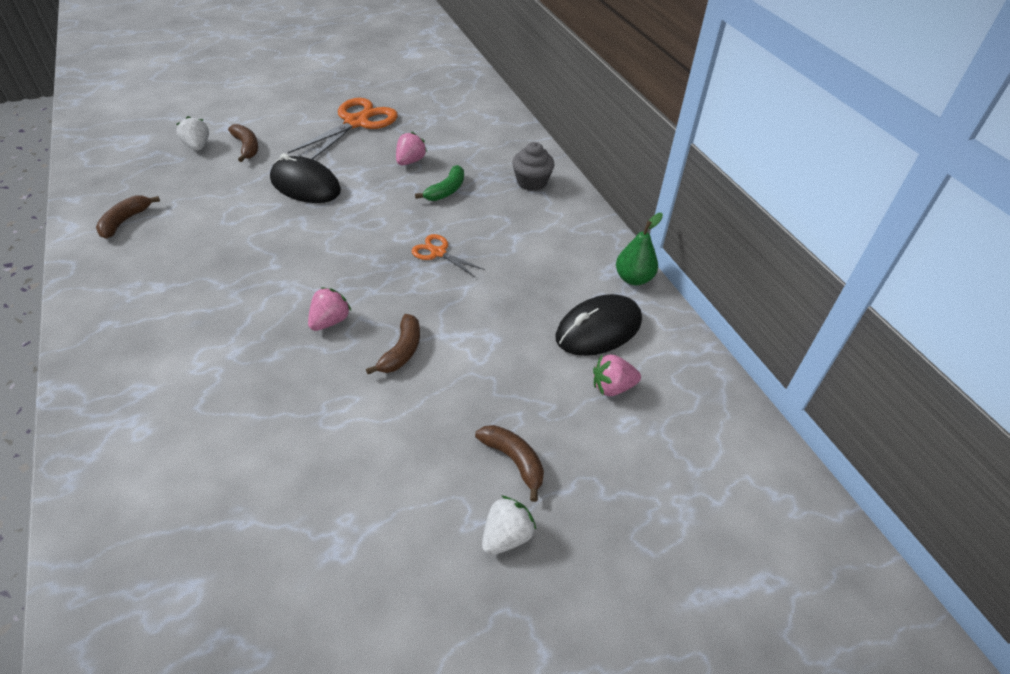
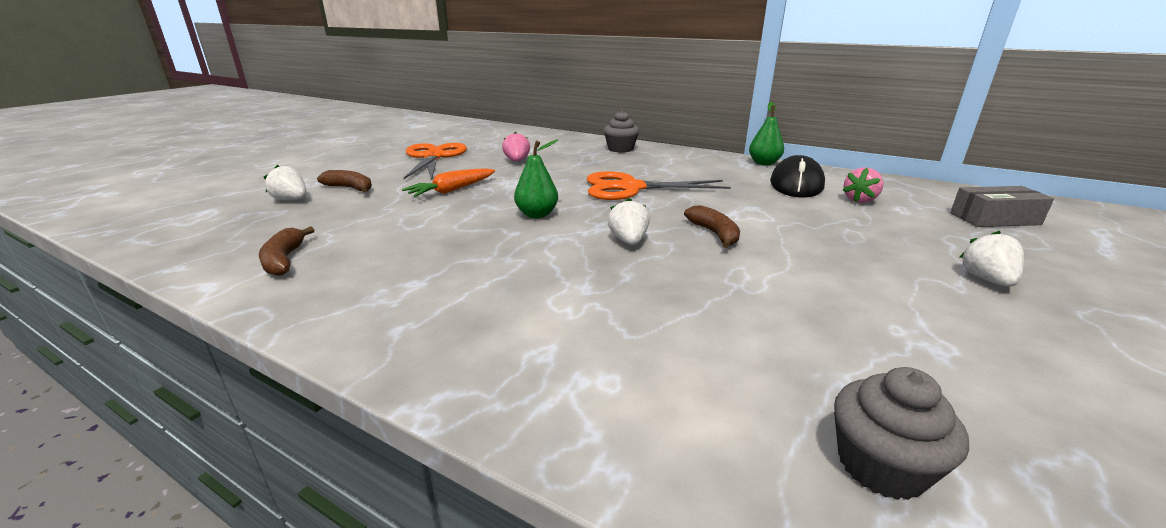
camera: 35 degrees left, 20 degrees down
(166, 574) = (880, 466): none -> grey cupcake
(305, 185) = (452, 190): black mouse -> orange carrot
(318, 251) = (537, 214): none -> green pear
(330, 321) = (628, 241): pink strawberry -> white strawberry
(438, 252) = (630, 188): orange scissors -> orange scissors, size x1.94
(446, 190) = (572, 165): green banana -> none
(514, 460) = (899, 248): brown banana -> none
(692, 493) = (994, 219): none -> grey box

